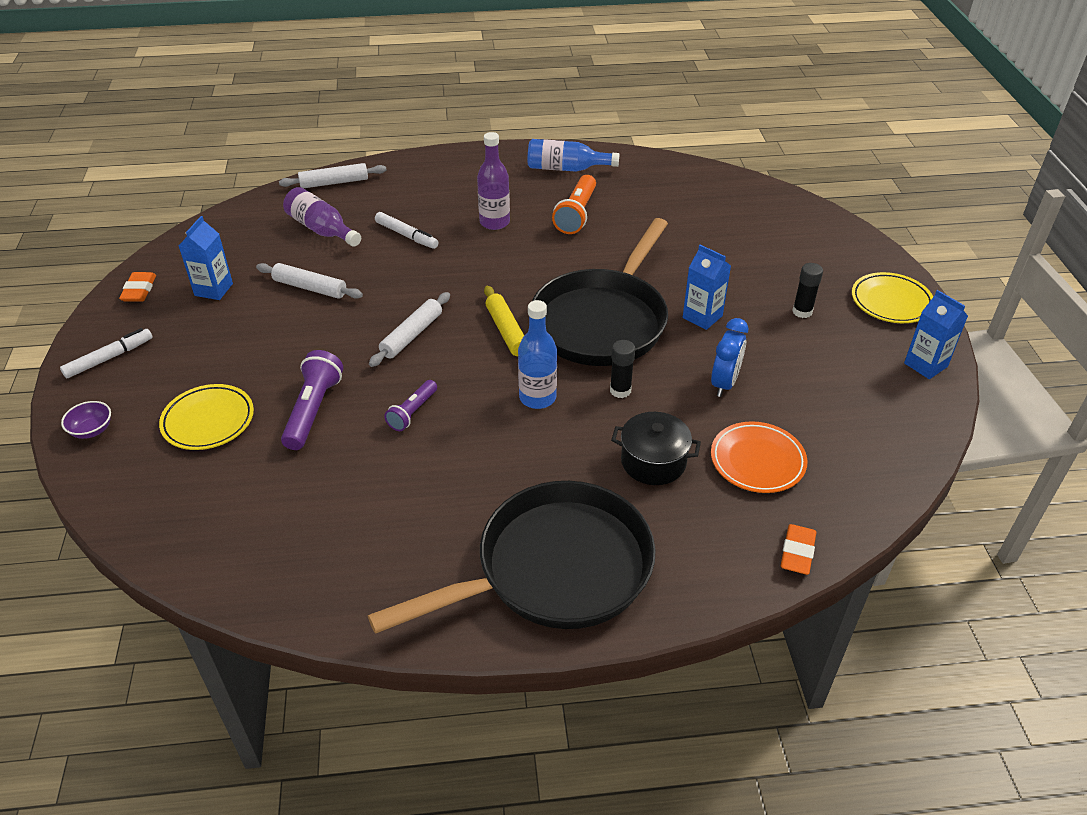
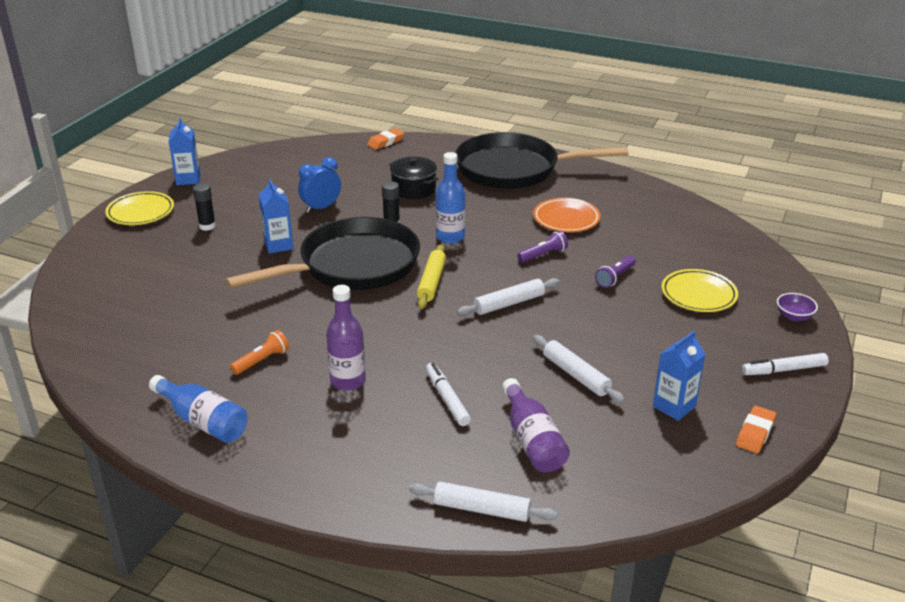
camera: 150 degrees left, 10 degrees down
(313, 410) = (615, 277): purple flashlight -> purple flashlight, size x0.63
(576, 214) = (262, 361): orange flashlight -> orange flashlight, size x0.63
(757, 461) = (355, 173): orange plate -> orange plate (566, 219)

